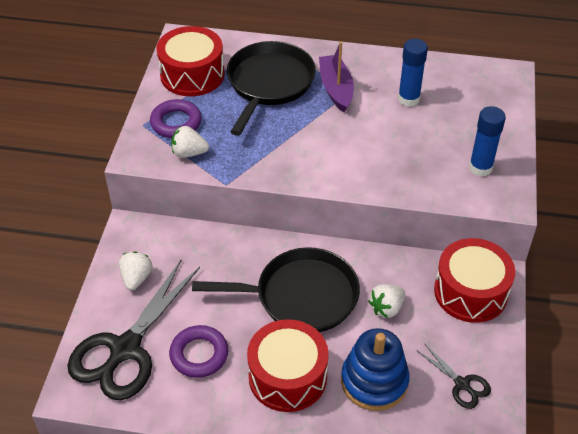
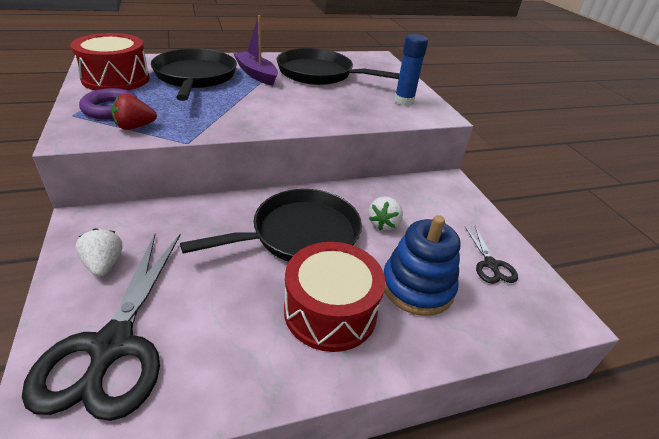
camera: 30 degrees left, 10 degrees down
(189, 153) = (135, 127): white strawberry -> red strawberry
(199, 354) = (216, 321): purple ring -> none
(408, 99) = (319, 74): blue glue stick -> black pan
(462, 384) = (490, 264): black scissors -> black scissors turned 60 degrees clockwise
(470, 292) = (439, 195): red drum -> none

